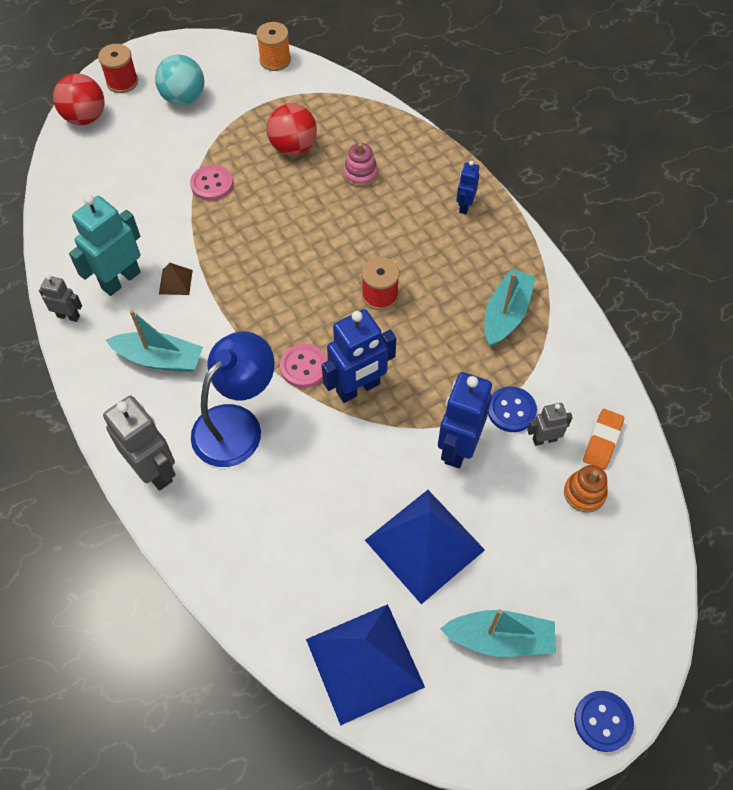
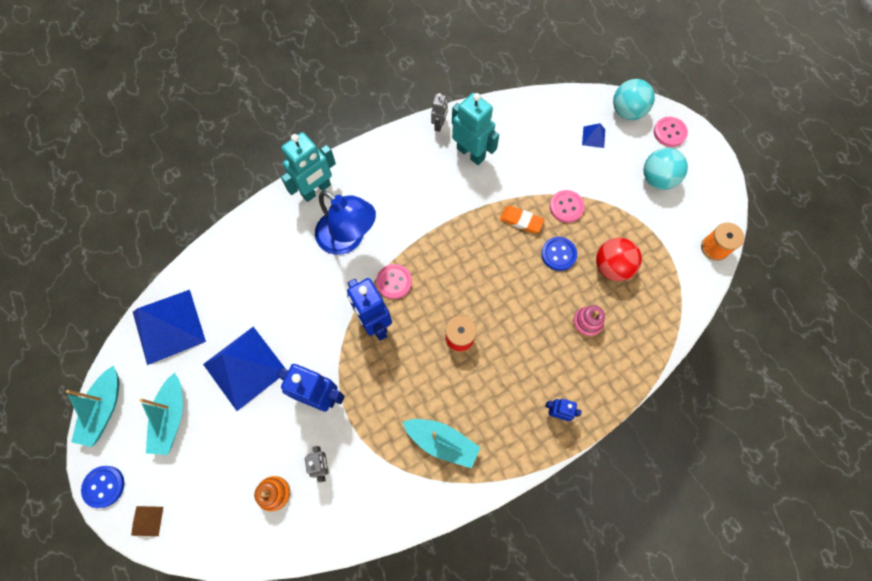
camera: 90 degrees right, 10 degrees up
(85, 117) = (627, 111): red ball -> turquoise ball
(116, 152) = (593, 137): none -> blue pyramid
(122, 82) = (669, 132): red spool -> pink button
(154, 470) = (316, 190): grey robot -> turquoise robot
(160, 359) = (403, 185): turquoise boat -> turquoise boat (104, 409)
(175, 282) = (470, 189): brown pyramid -> brown pyramid (147, 521)
(511, 410) = (350, 440): blue button -> blue button (558, 254)
(602, 441) = (318, 514): orange eraser -> orange eraser (521, 221)

